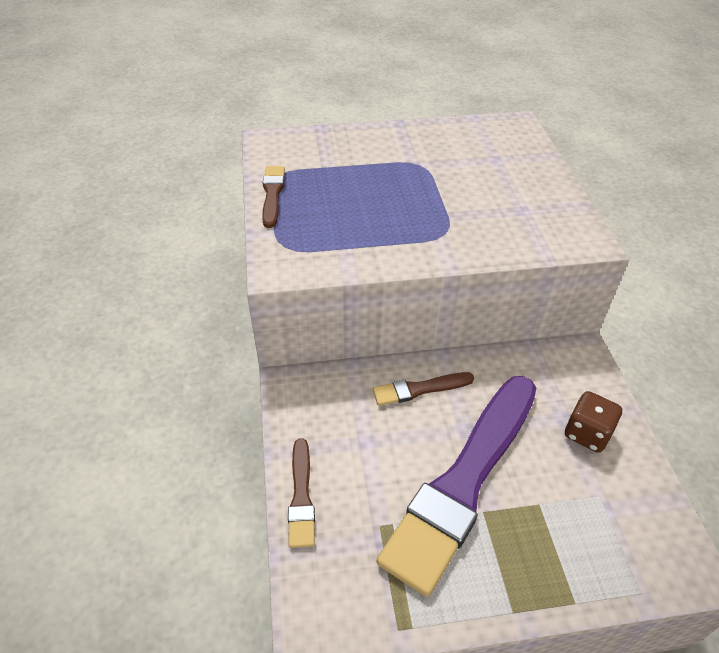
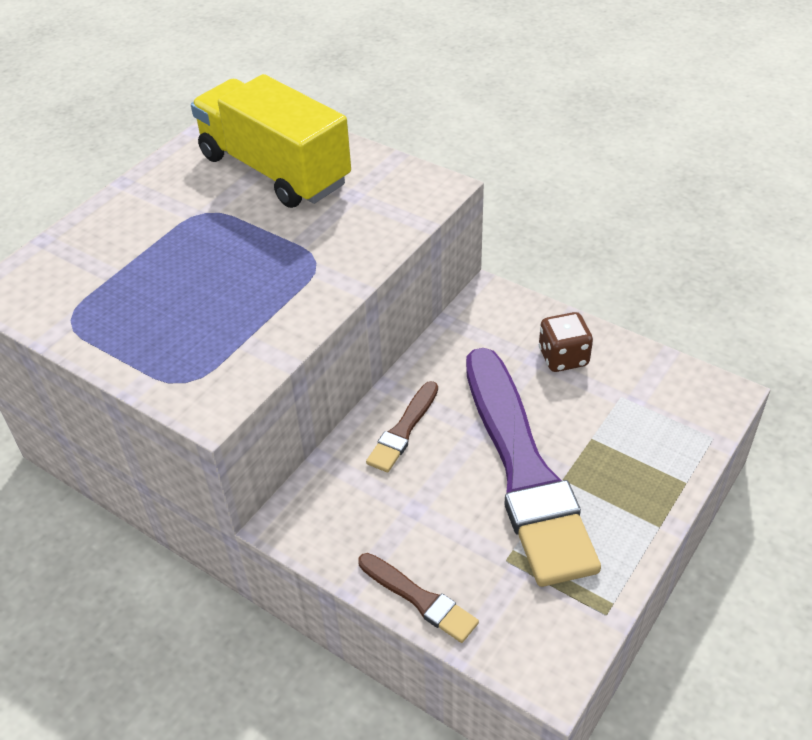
camera: 45 degrees left, 0 degrees up
(272, 194) = (94, 343): brown brush -> none
(492, 166) = (274, 170): none -> yellow truck

